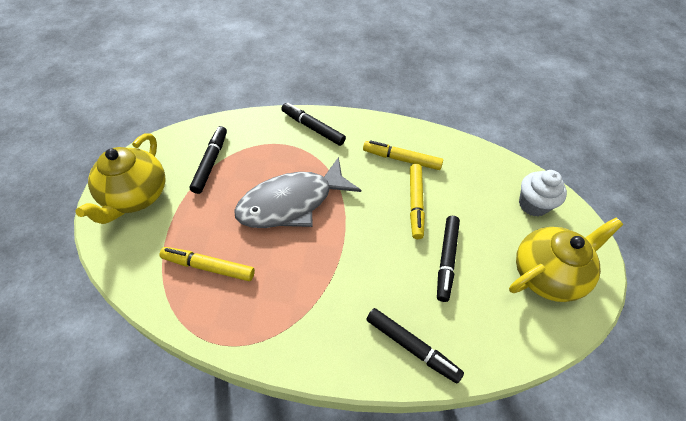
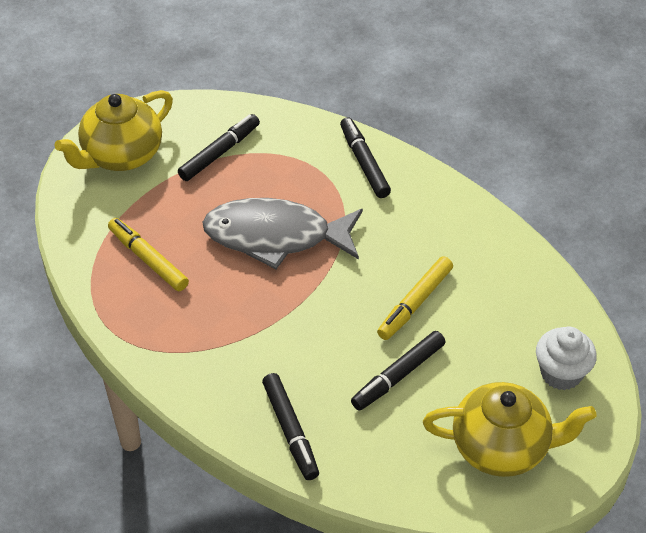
camera: 35 degrees right, 5 degrees down
(401, 159) = (442, 247): yellow marker -> none

